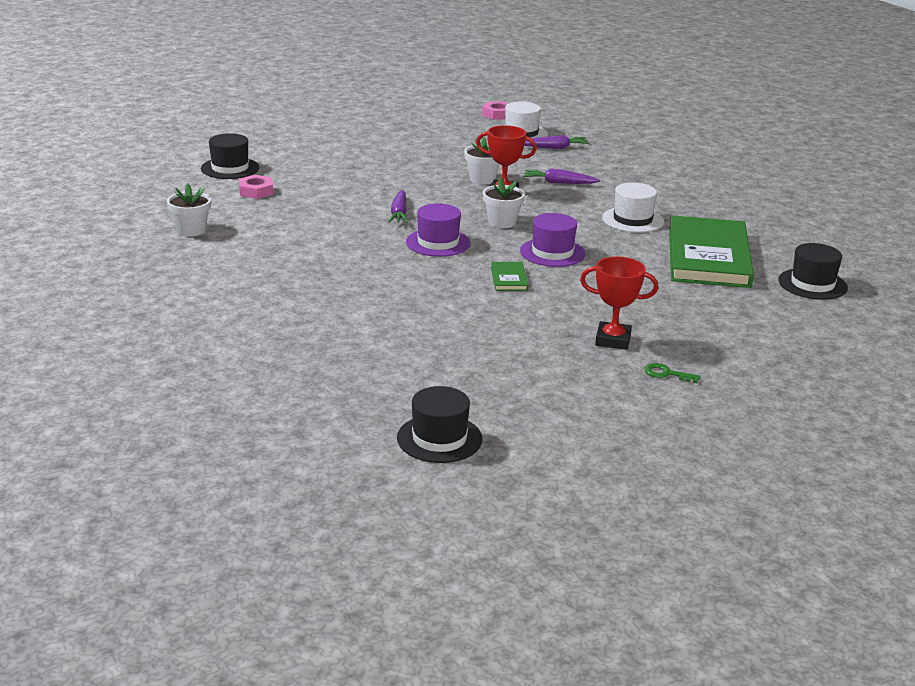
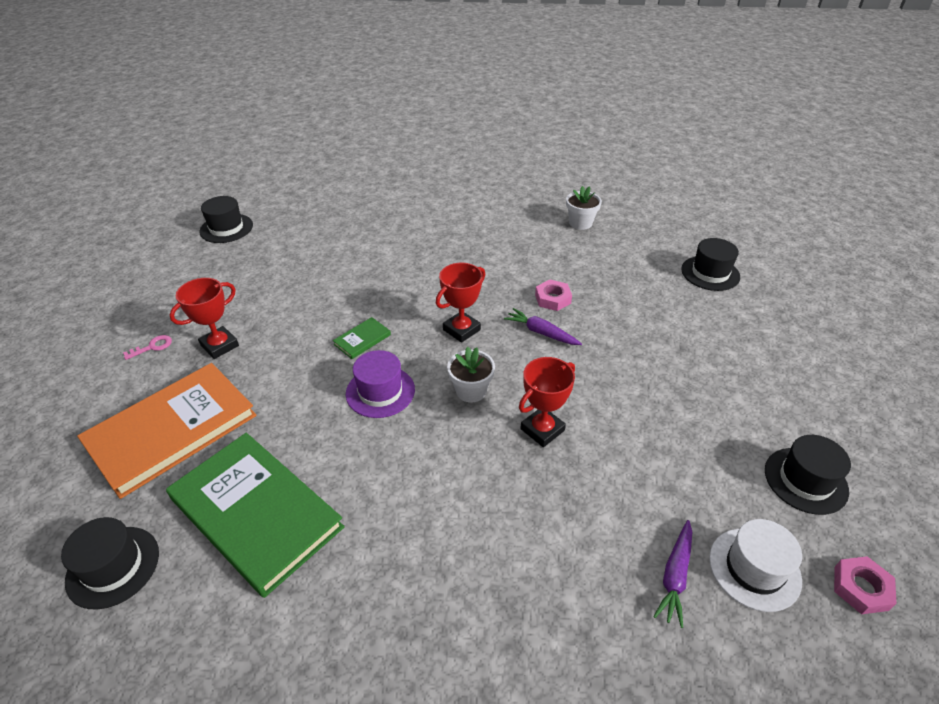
camera: 125 degrees right, 15 degrees up
(256, 191) = (644, 271): pink nut -> pink nut (552, 299)
(438, 243) = (461, 330): purple hat -> red trophy
(439, 127) = (805, 480): none -> black hat
(482, 179) = (593, 432): white flower pot -> none
(509, 278) = (362, 339): green book -> green book turned 75 degrees counterclockwise
(559, 183) = (543, 501): purple carrot -> none
(632, 220) = (393, 506): white hat -> none
(666, 374) = (152, 347): green key -> pink key
(714, 316) = (172, 430): none -> orange book

